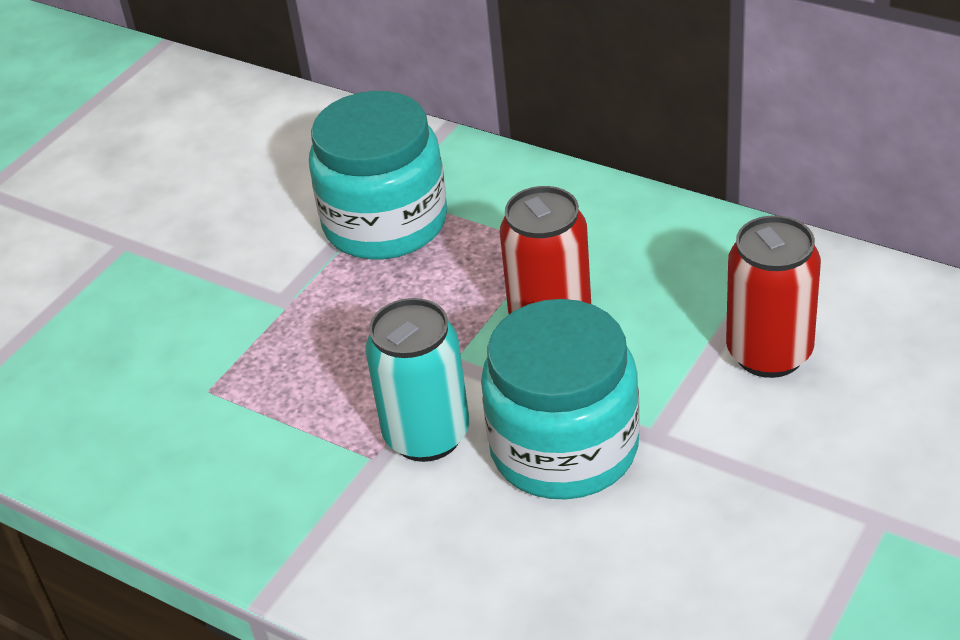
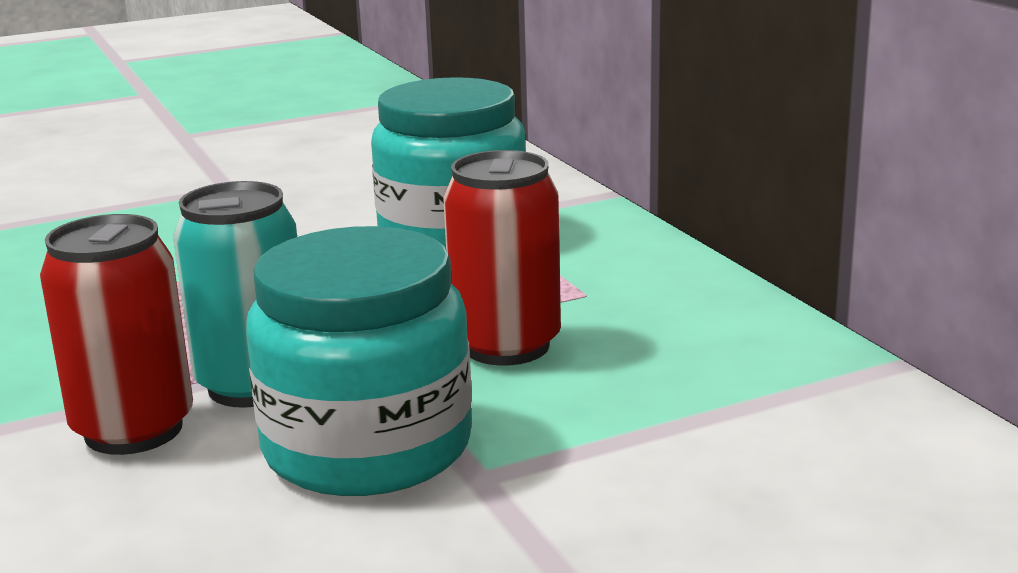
camera: 30 degrees right, 20 degrees down
(769, 353) = (718, 457): red can -> red can (133, 430)

